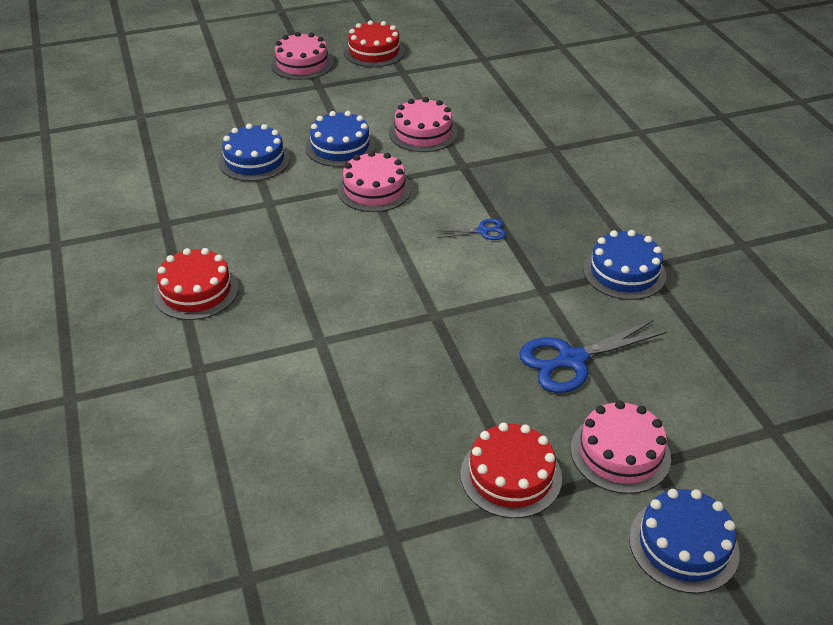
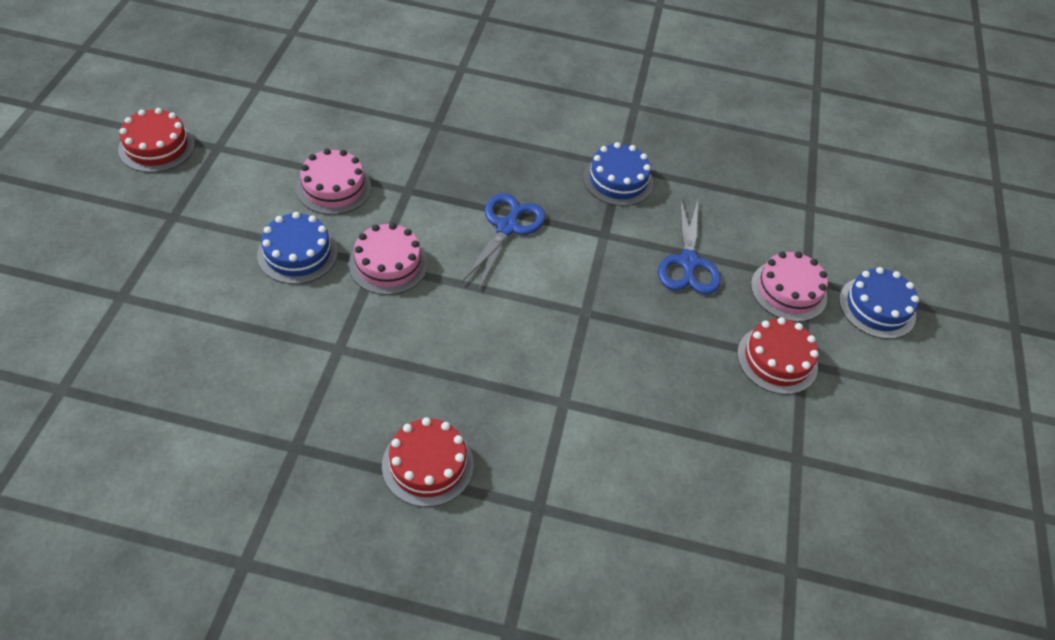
camera: 65 degrees left, 10 degrees up
(254, 160) = (255, 327): blue cake -> none
(302, 64) = (114, 208): pink cake -> none
(483, 231) = (507, 227): blue scissors -> blue scissors, size x1.94

